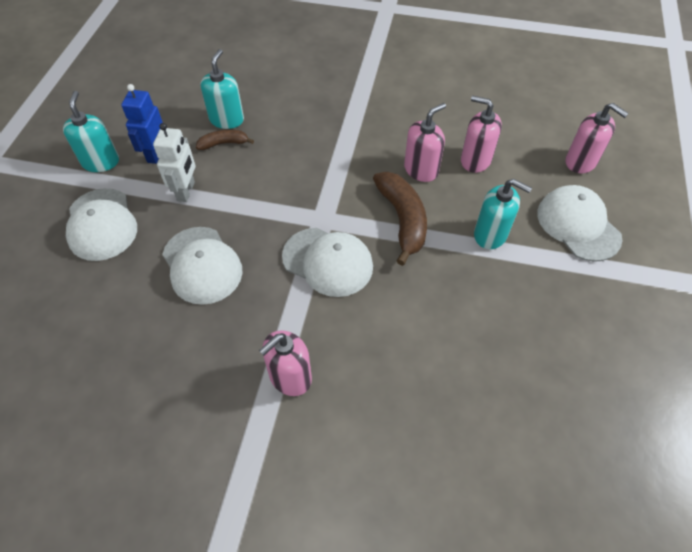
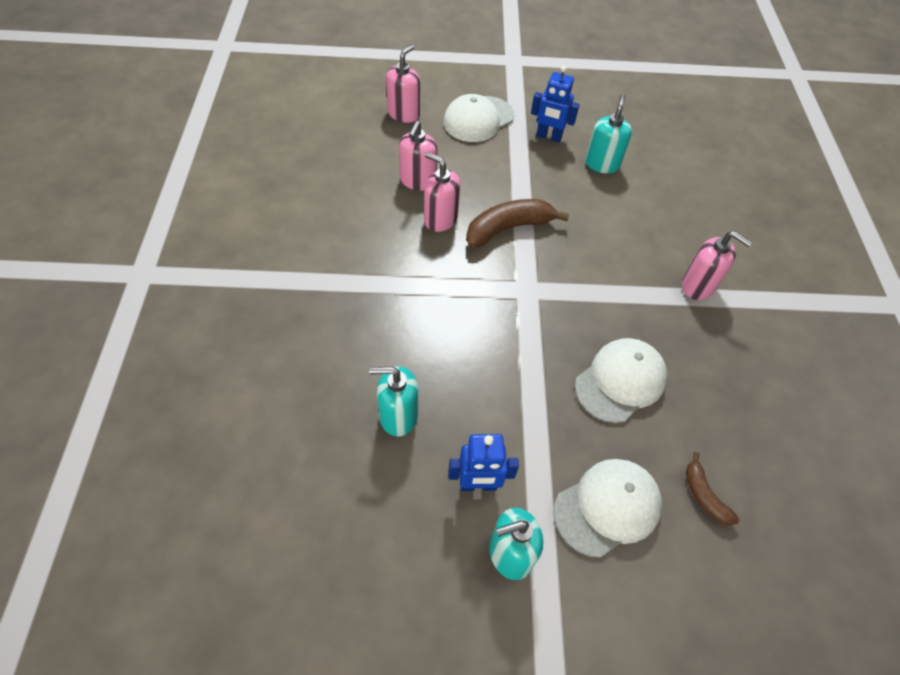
camera: 105 degrees left, 0 degrees up
(186, 191) = (529, 427): white robot -> none
(224, 143) = (442, 408): brown banana -> brown banana (704, 495)
(328, 262) = (576, 277): white cap -> none
(490, 235) = (506, 170): turquoise soap dispenser -> turquoise soap dispenser (602, 164)
(550, 289) = (548, 137): none -> blue robot

